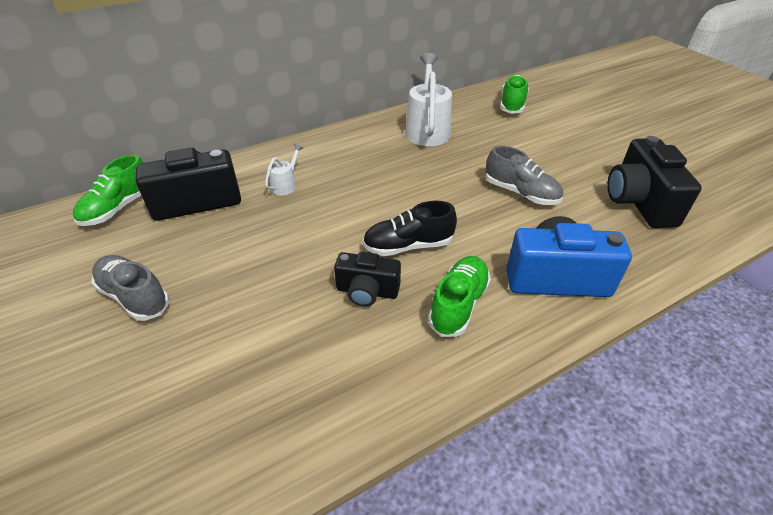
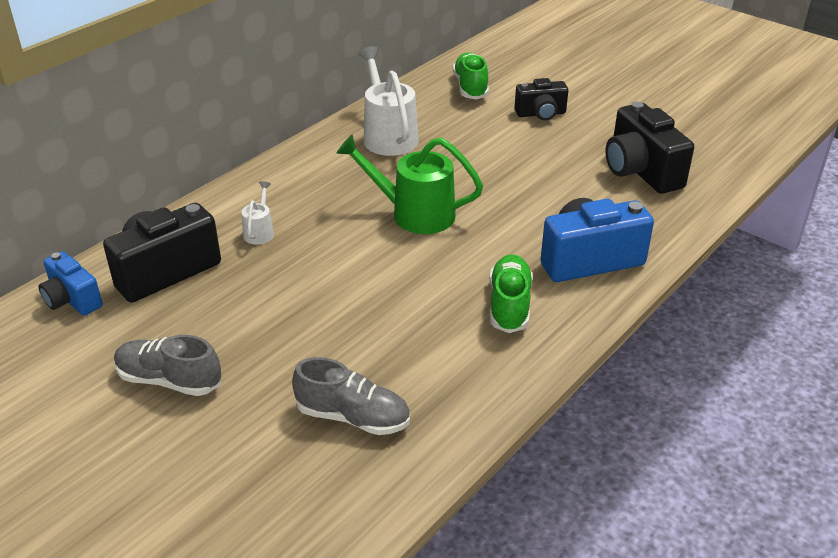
camera: 20 degrees left, 5 degrees down
(119, 208) = (72, 300): green shoe -> blue camera
(367, 291) = (415, 315): black camera -> black camera (541, 114)
(408, 246) = (433, 264): black shoe -> none
(414, 197) = (413, 214): none -> green watering can
(521, 193) = (522, 186): grey shoe -> grey shoe (353, 417)

